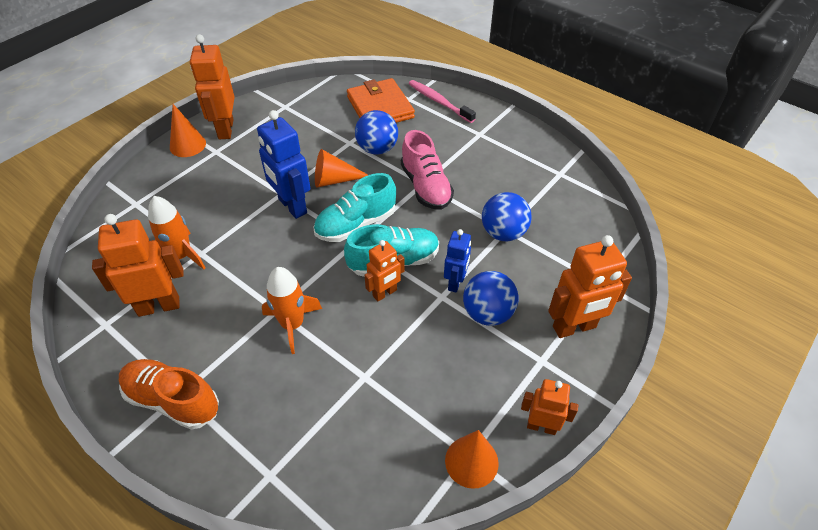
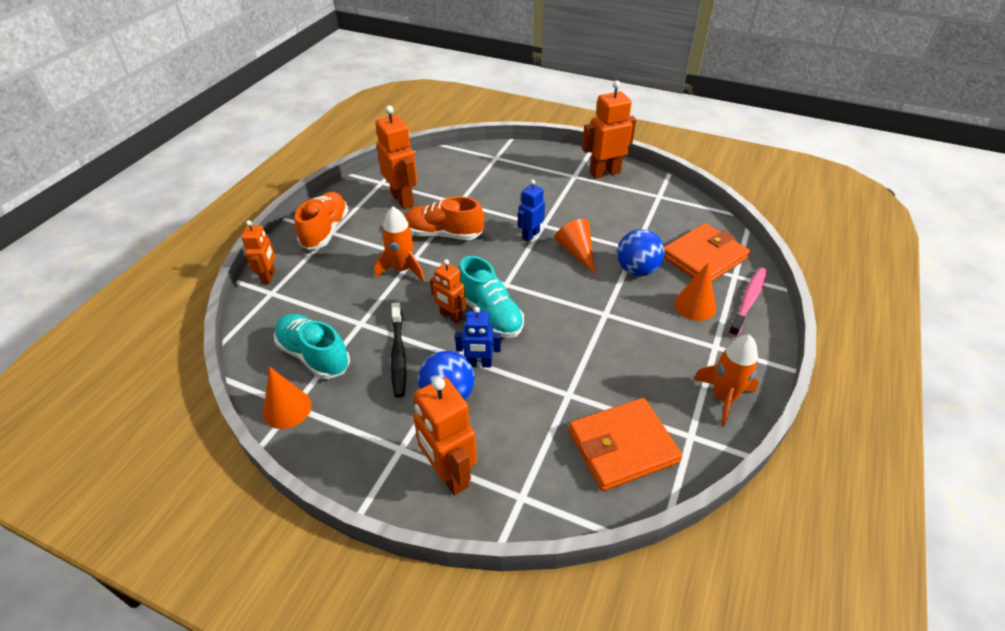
camera: 75 degrees right, 5 degrees down
(181, 256) = (452, 194): orange rocket -> orange rocket (723, 398)
(187, 145) = (573, 160): orange cone -> orange cone (695, 306)
(250, 277) = (443, 234): none -> orange shoe
(292, 206) = (530, 235): blue robot -> blue robot, size x0.61
(356, 224) = (526, 279): turquoise shoe -> turquoise shoe (314, 355)
(423, 346) = (398, 354): none -> black toothbrush
(425, 187) = (601, 317): pink shoe -> none
(503, 233) = (562, 392): blue ball -> none
(541, 426) = (325, 457): orange robot -> orange robot (269, 277)
(563, 212) = (622, 446): none -> orange wallet

